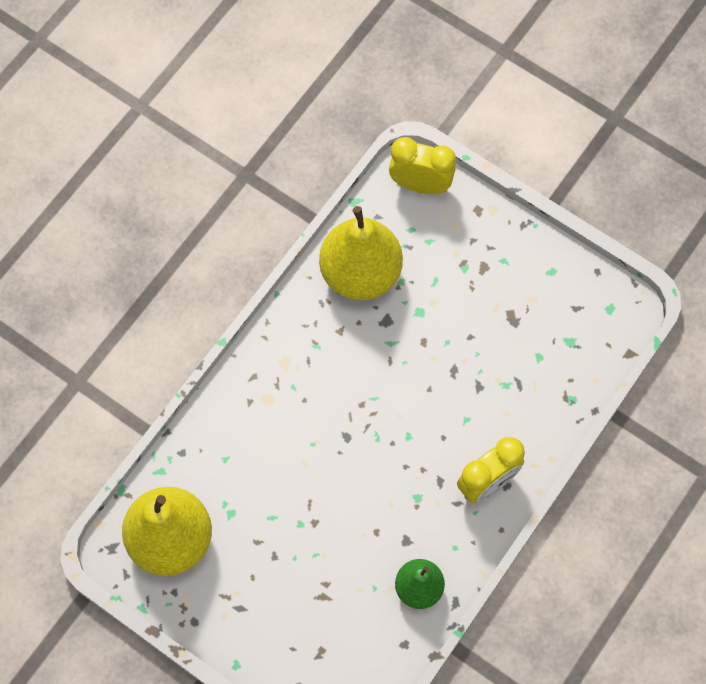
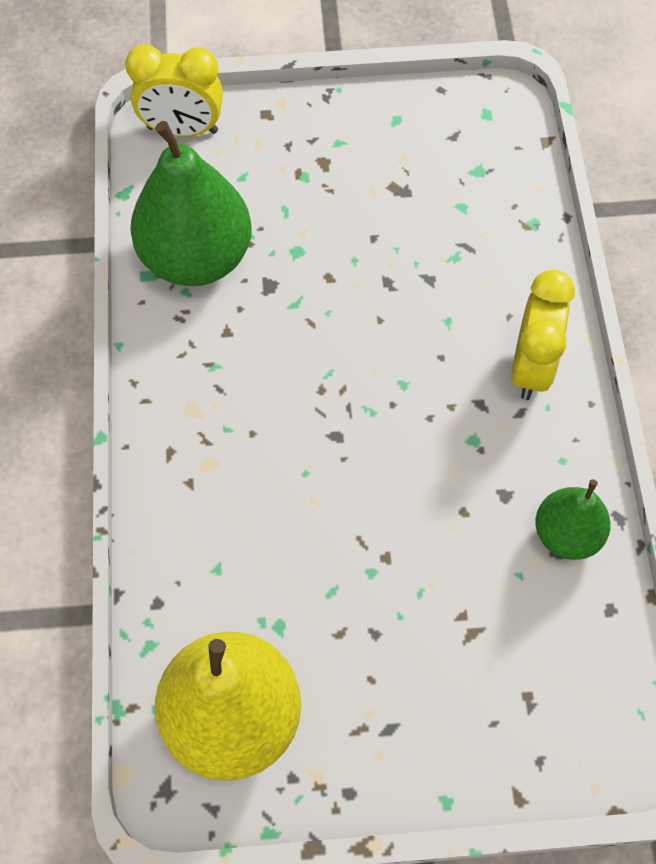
camera: 40 degrees left, 5 degrees down
(360, 273) = (196, 258): yellow pear -> green pear
(420, 185) = (182, 130): yellow clock -> yellow clock turned 150 degrees counterclockwise

